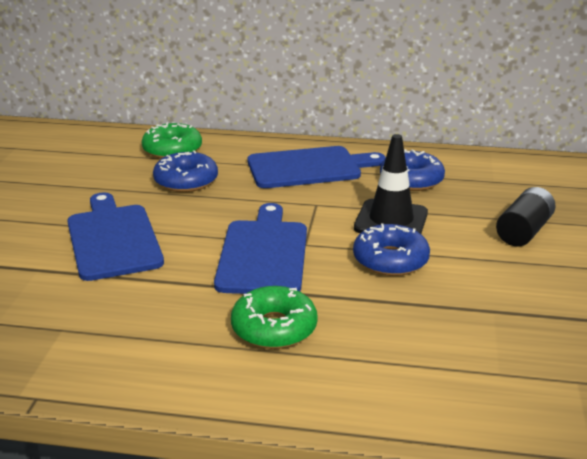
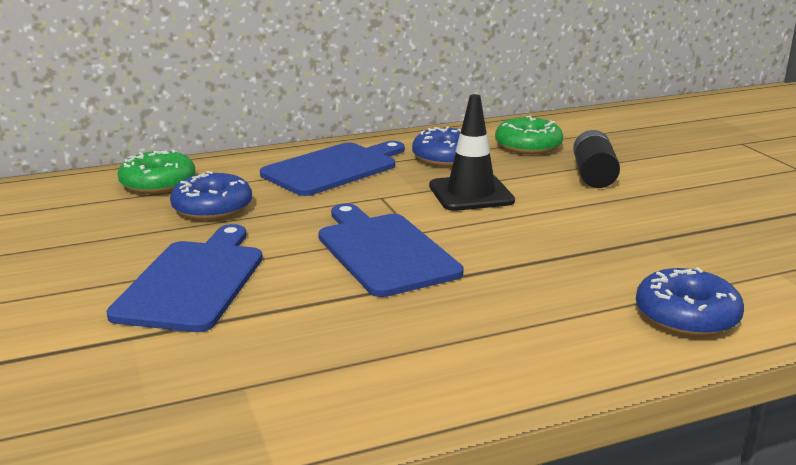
camera: 30 degrees left, 5 degrees down
(113, 239) = (193, 281): blue cutting board -> blue cutting board turned 60 degrees clockwise
(274, 328) = (479, 311): green donut -> green donut (528, 146)
(390, 260) = (512, 225): blue donut -> blue donut (686, 316)

